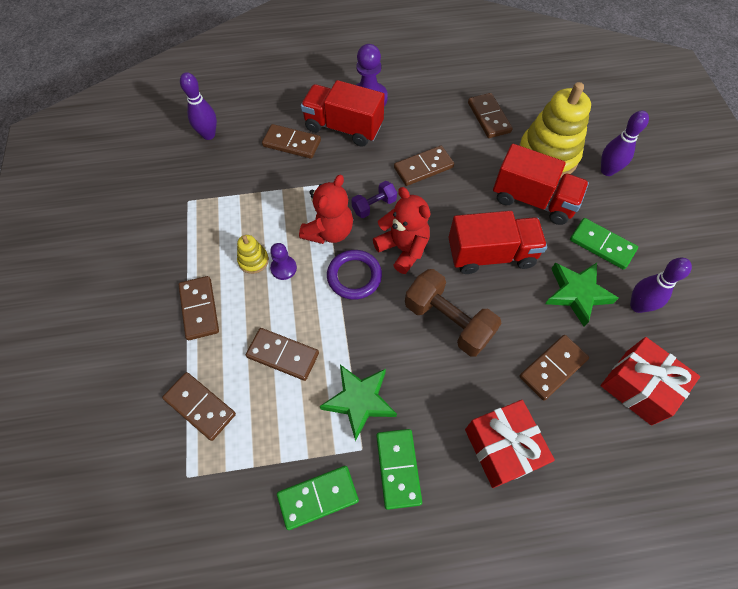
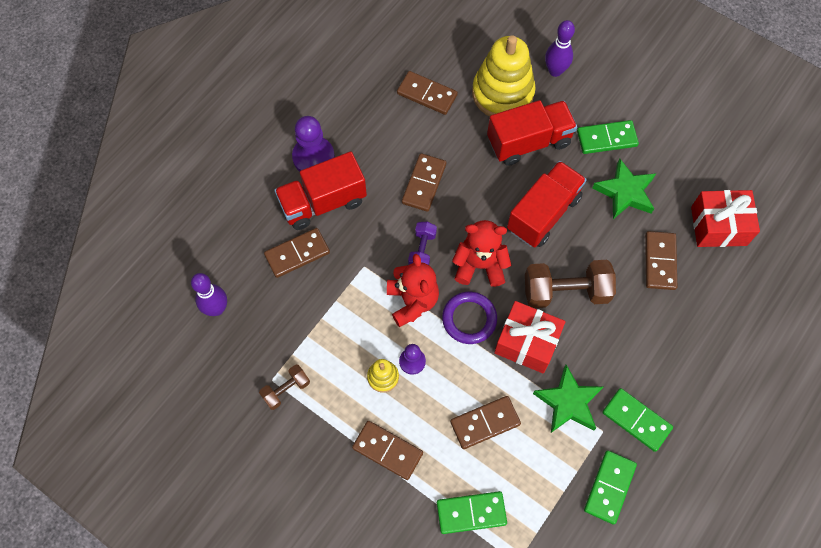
camera: 45 degrees left, 5 degrees up
(188, 214) = (286, 390): none -> brown dumbbell
(200, 406) = (471, 512): brown domino -> green domino
(502, 448) = (681, 345): red gift -> red gift (527, 343)
(637, 306) = (668, 166): purple bowling pin -> none

